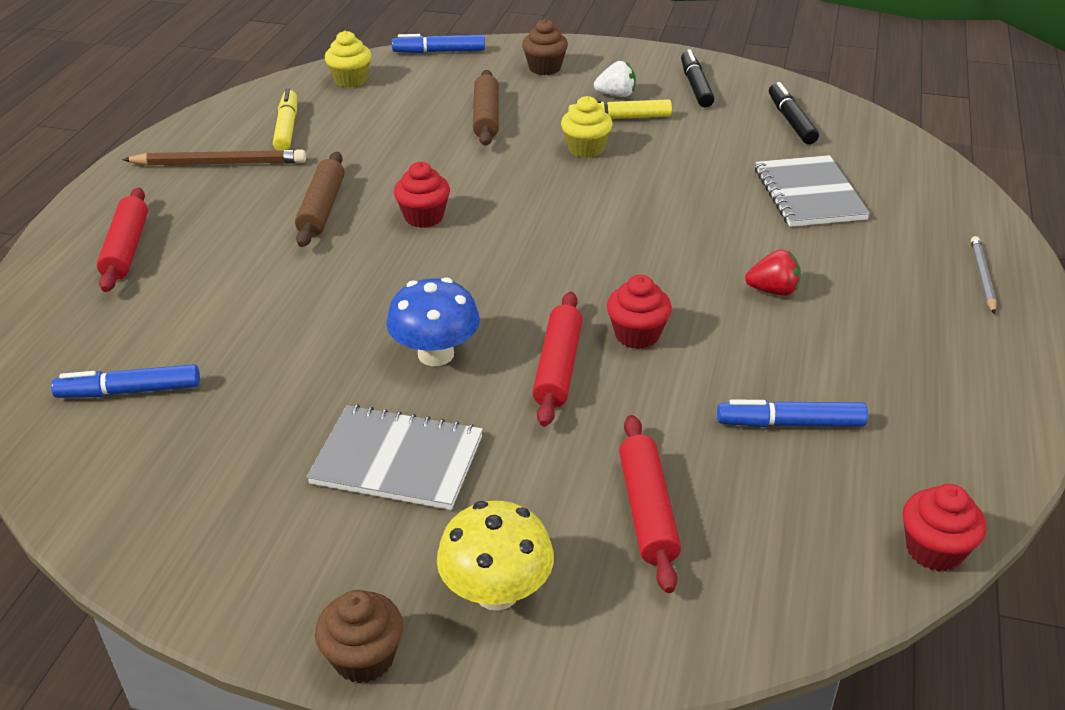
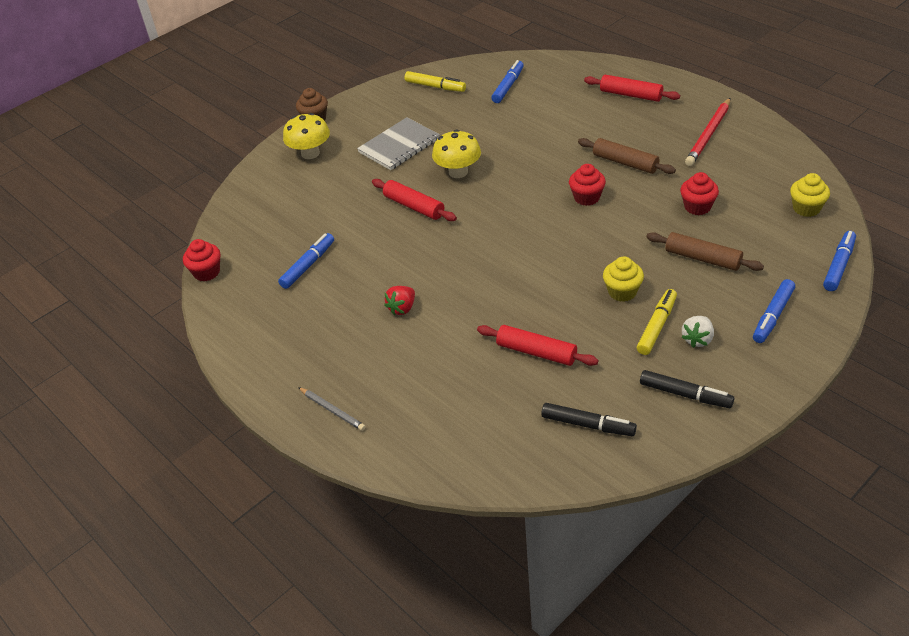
camera: 125 degrees right, 5 degrees up
(219, 163) = (708, 134): brown pencil -> red pencil
(287, 128) = (742, 167): yellow marker -> yellow marker (435, 86)
(436, 354) = (458, 172): blue mushroom -> yellow mushroom
(545, 68) = (773, 316): brown cupcake -> blue marker
(637, 334) = (413, 241): red cupcake -> red cupcake (697, 207)
(647, 510) = (307, 202): red rolling pin -> red rolling pin (536, 352)
(809, 194) = (482, 378): grey notebook -> none

